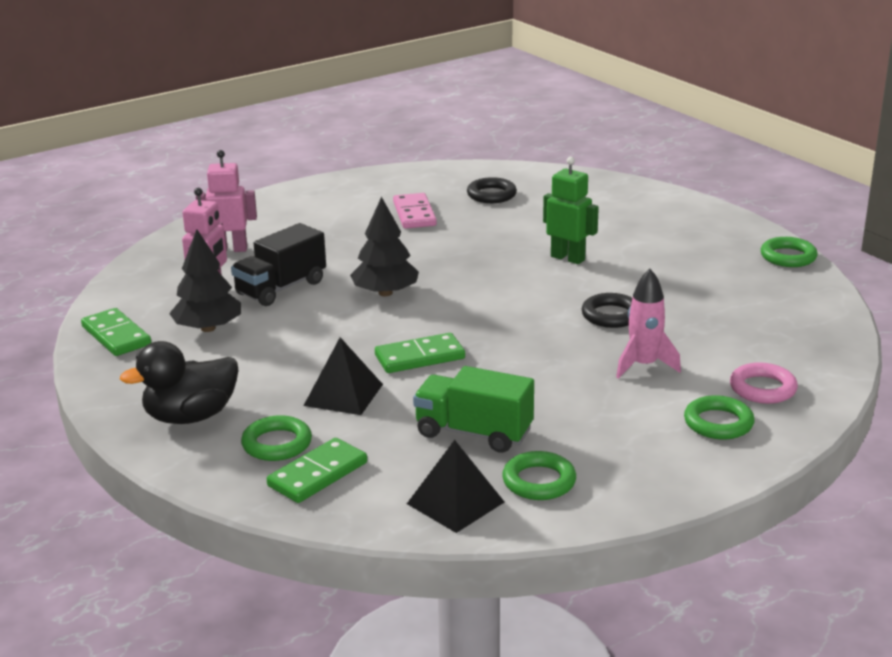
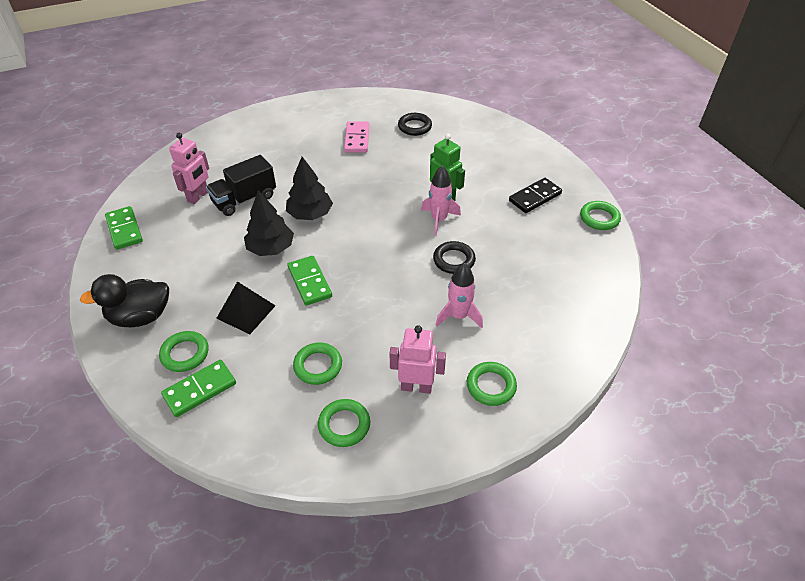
camera: 10 degrees right, 20 degrees up
(208, 328) = (184, 231): black tree -> black tree (271, 248)
(230, 249) = (226, 157): pink robot -> pink robot (416, 387)
(420, 357) = (309, 282): green domino -> green domino turned 75 degrees clockwise
(455, 502) = (280, 436): black pyramid -> none
(474, 433) = (318, 366): green truck -> green ring
(571, 280) = (439, 219): none -> pink rocket
(693, 246) = (535, 197): none -> black domino
(762, 388) = (535, 354): pink ring -> none

